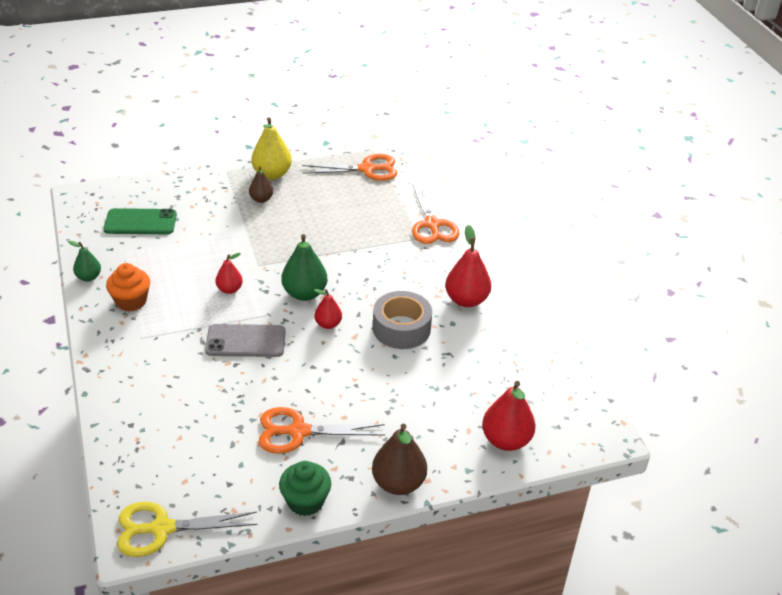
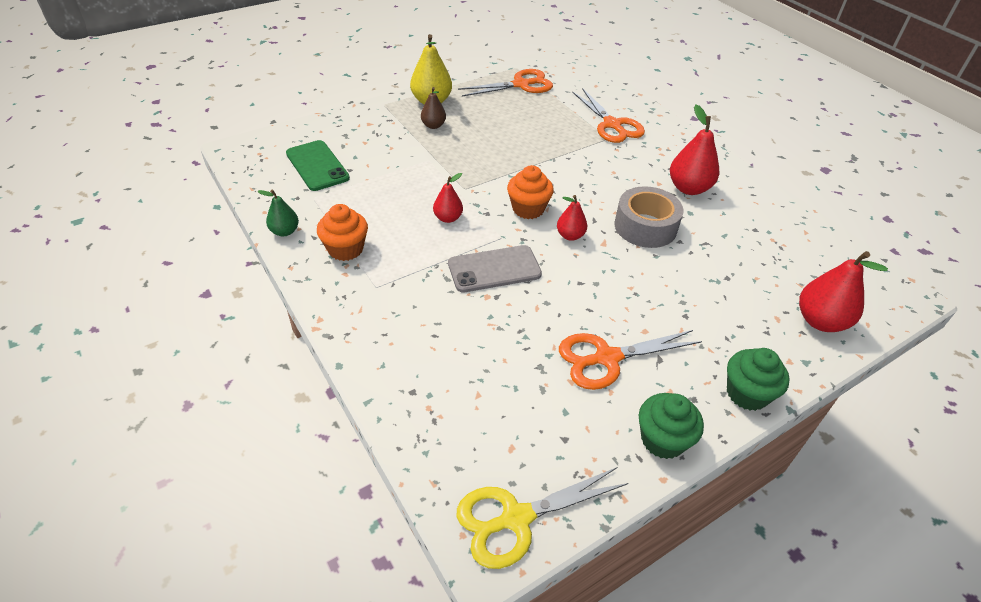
camera: 15 degrees left, 5 degrees up
(140, 222) = (317, 166): green phone -> green phone turned 75 degrees clockwise
(304, 293) = (528, 209): green pear -> orange cupcake
(398, 483) = (747, 393): brown pear -> green cupcake

